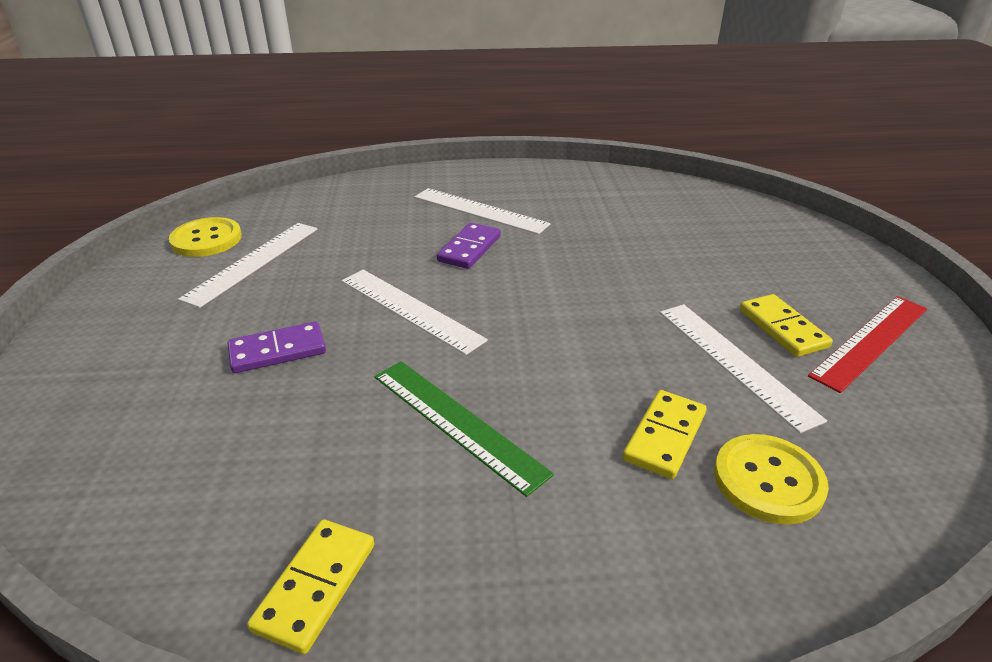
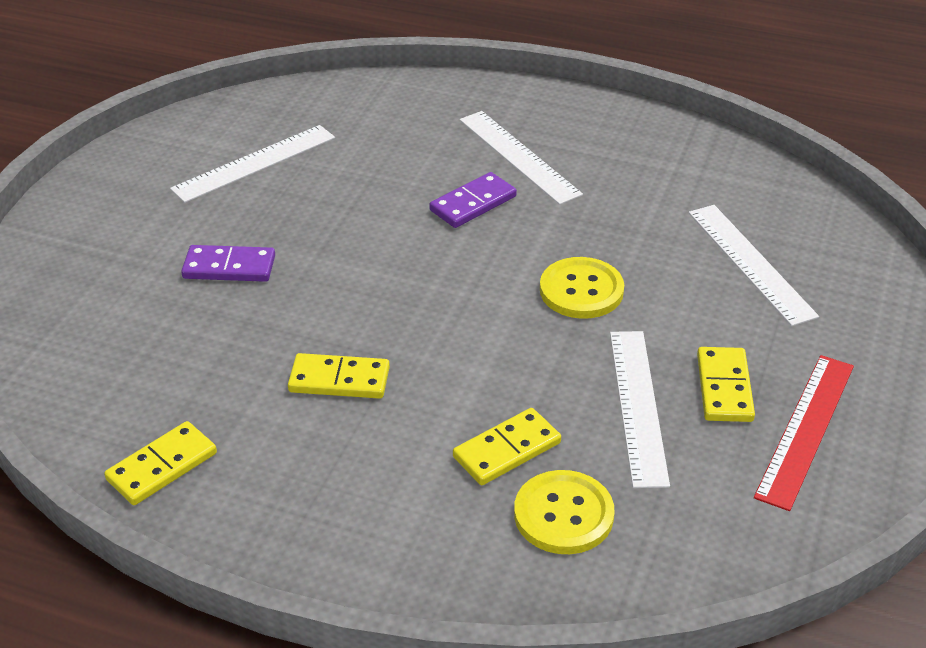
camera: 25 degrees right, 5 degrees up
(206, 239) = (224, 123): yellow button -> yellow button (581, 290)
(410, 309) = (369, 258): white ruler -> white ruler (751, 263)
(457, 422) = (339, 380): green ruler -> yellow domino
(871, 341) = (806, 429): red ruler -> red ruler turned 45 degrees counterclockwise

